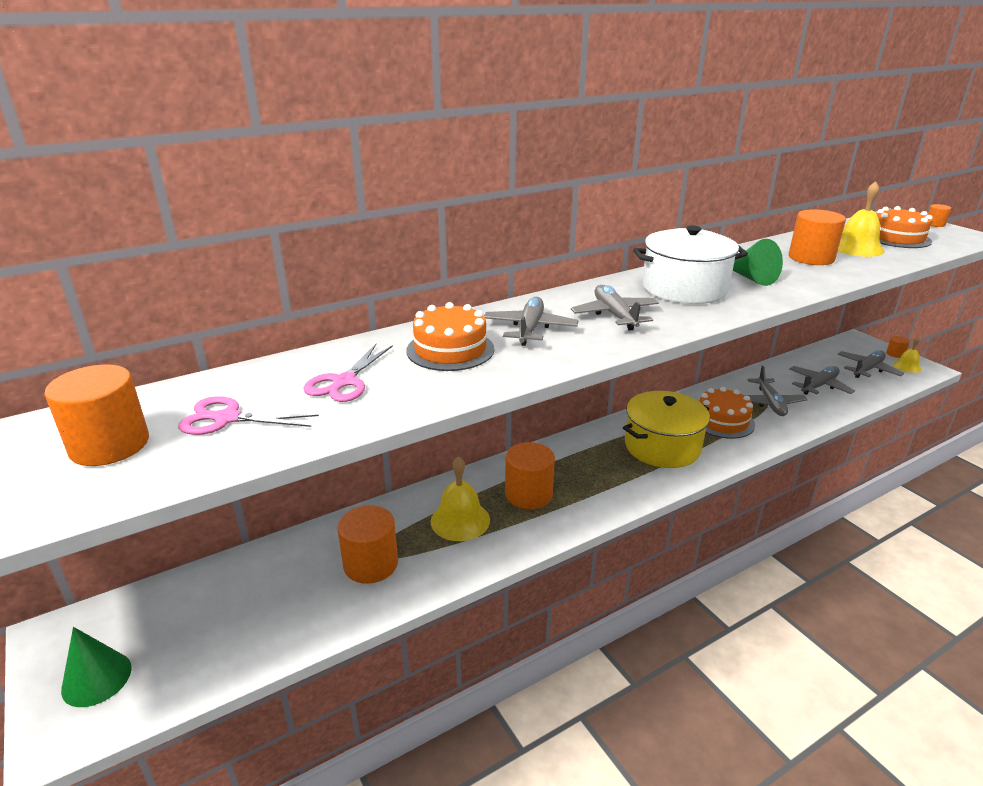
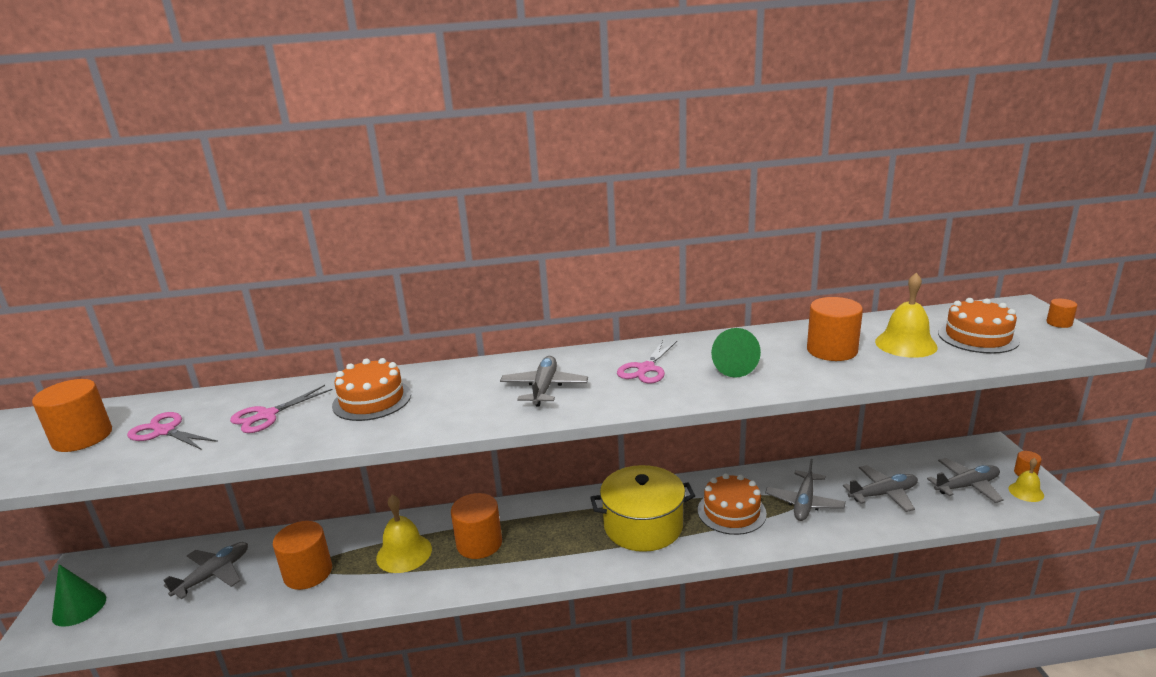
camera: 25 degrees right, 5 degrees down
(530, 329) = (456, 390): grey plane -> grey plane (214, 575)
(684, 289) = (646, 369): white pot -> pink scissors

